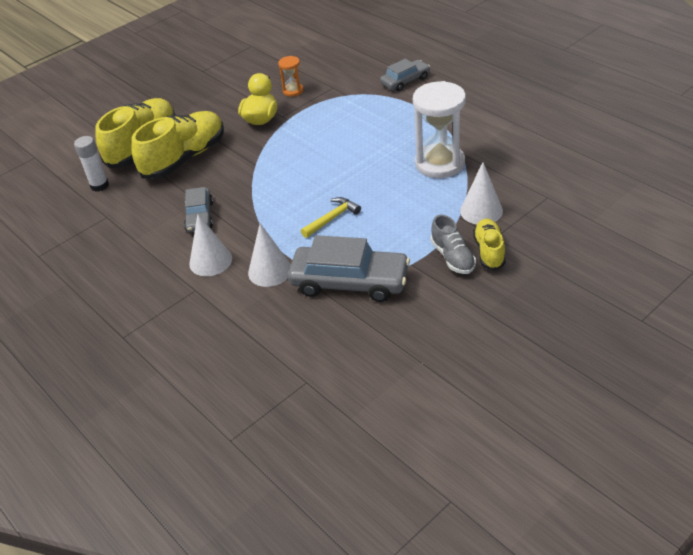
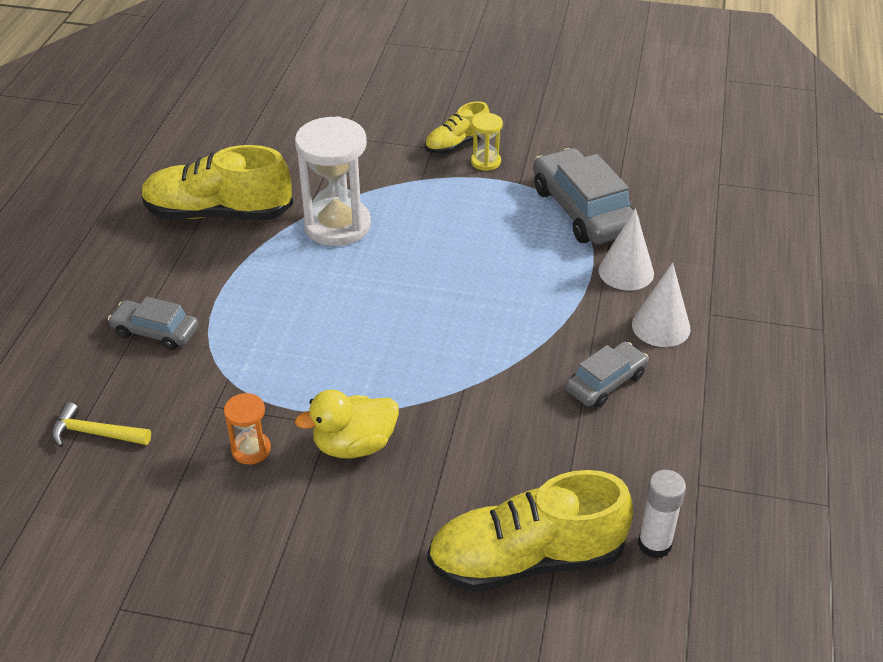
camera: 130 degrees left, 0 degrees up
(184, 158) = (512, 479): yellow shoe -> yellow shoe (218, 213)
(332, 218) = (504, 265): yellow hammer -> yellow hammer (95, 433)
(453, 257) = (485, 162): grey shoe -> yellow hourglass
(481, 211) = (399, 168): white cone -> none

